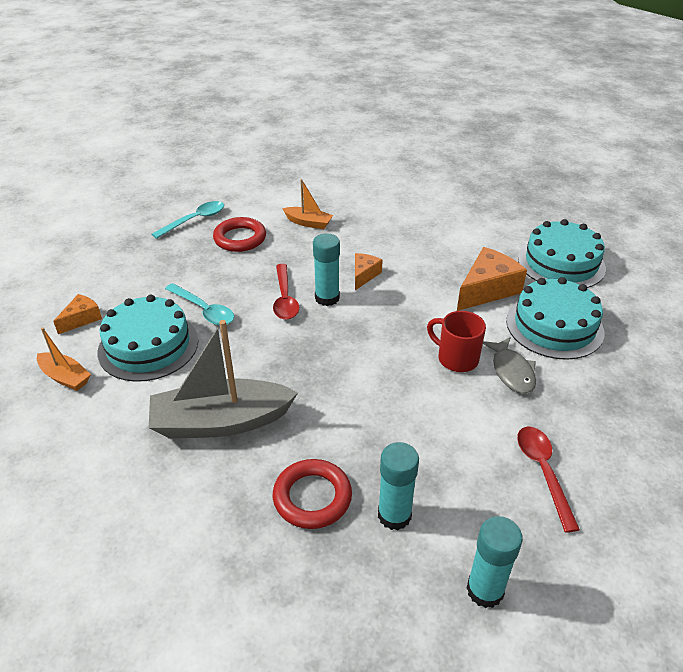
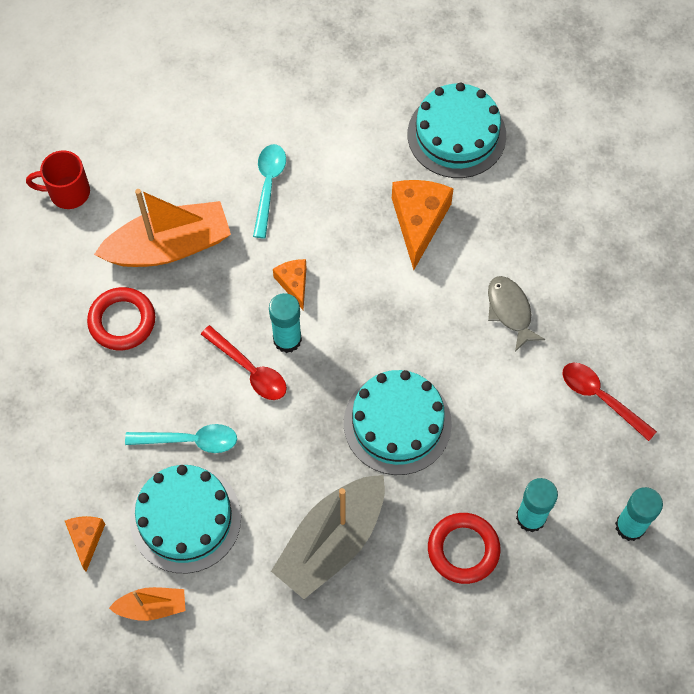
camera: 40 degrees left, 25 degrees up
(195, 220) = (44, 329): turquoise spoon -> turquoise spoon (268, 185)
(308, 223) = (169, 246): orange boat -> orange boat, size x1.97
(456, 358) = (457, 329): red mug -> red mug (67, 192)
(511, 371) = (510, 311): grey fish -> grey fish turned 150 degrees counterclockwise
(554, 326) = (506, 229): turquoise cake -> turquoise cake (397, 423)

